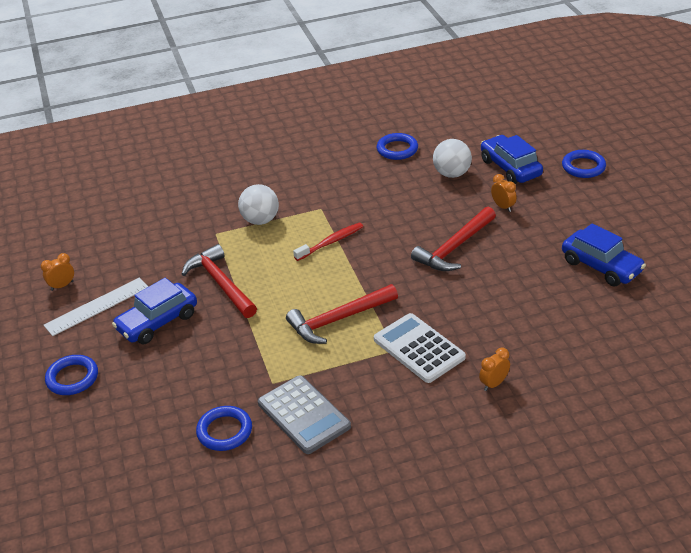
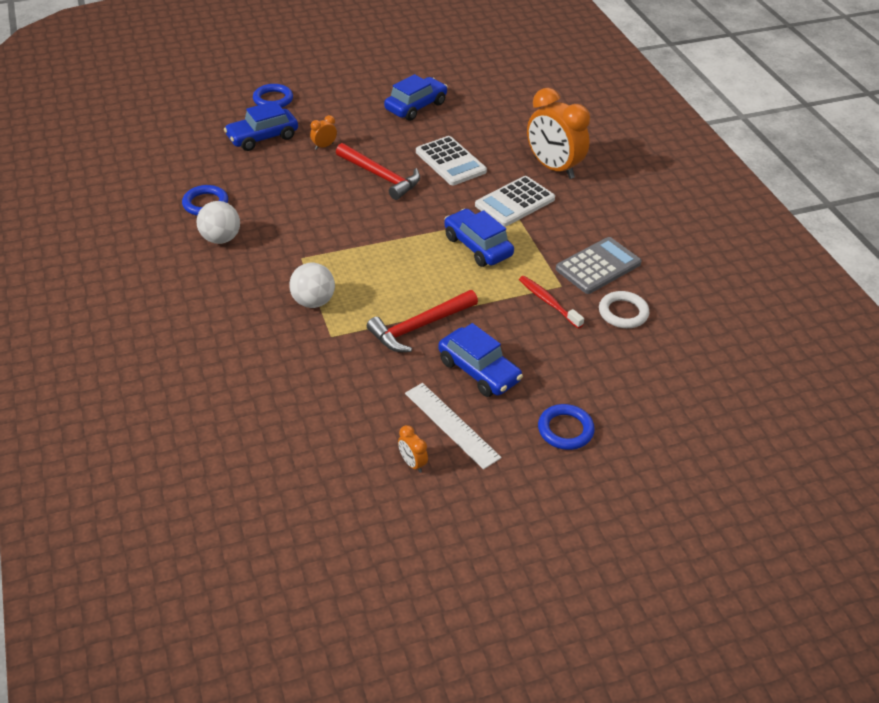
camera: 95 degrees left, 5 degrees up
(224, 431) = (623, 313): blue ring -> white ring
(331, 242) = (361, 251): red toothbrush -> red toothbrush (548, 302)
(338, 319) = (477, 246): red hammer -> blue car
(452, 174) = (262, 171): white ball -> white ball (221, 239)
(491, 297) = (450, 162): none -> white calculator
(494, 384) = (553, 168): orange clock -> orange clock, size x2.42

